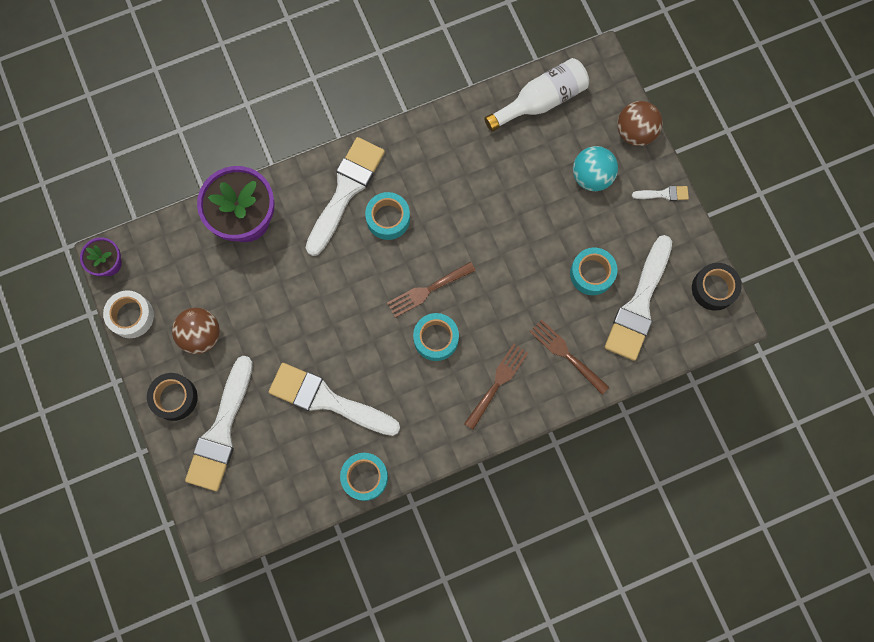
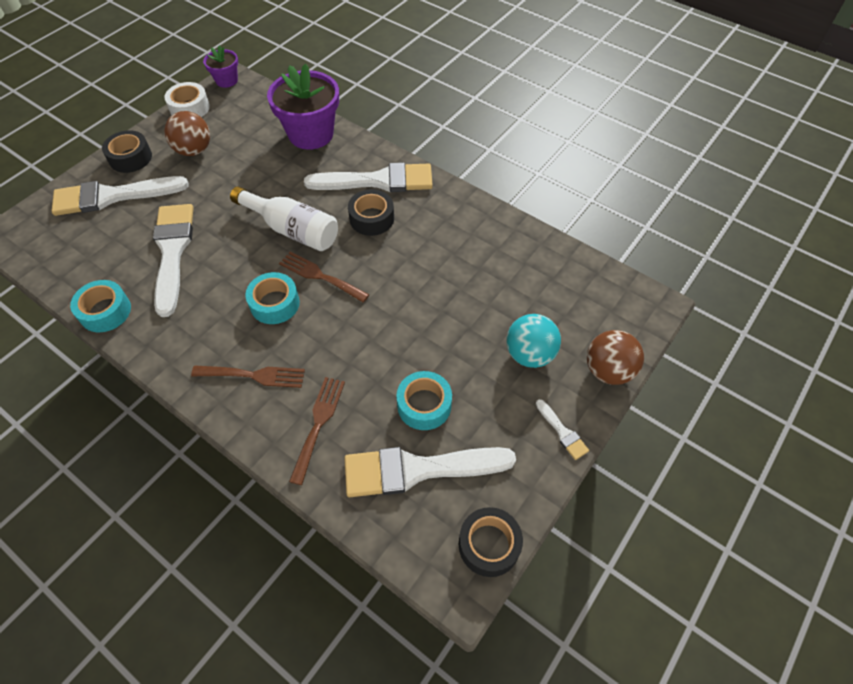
camera: 60 degrees right, 20 degrees down
(388, 218) = (372, 218): turquoise tape -> black tape
(541, 101) = (572, 276): white bottle -> white bottle (292, 230)

